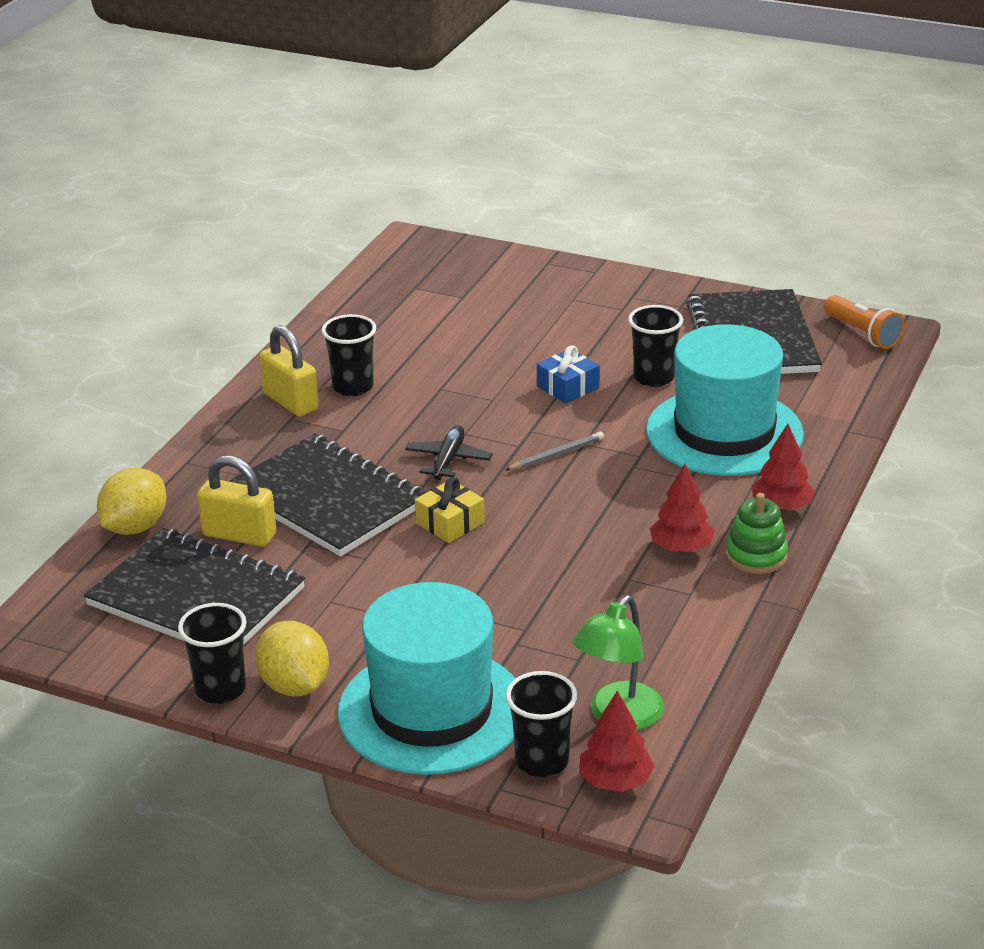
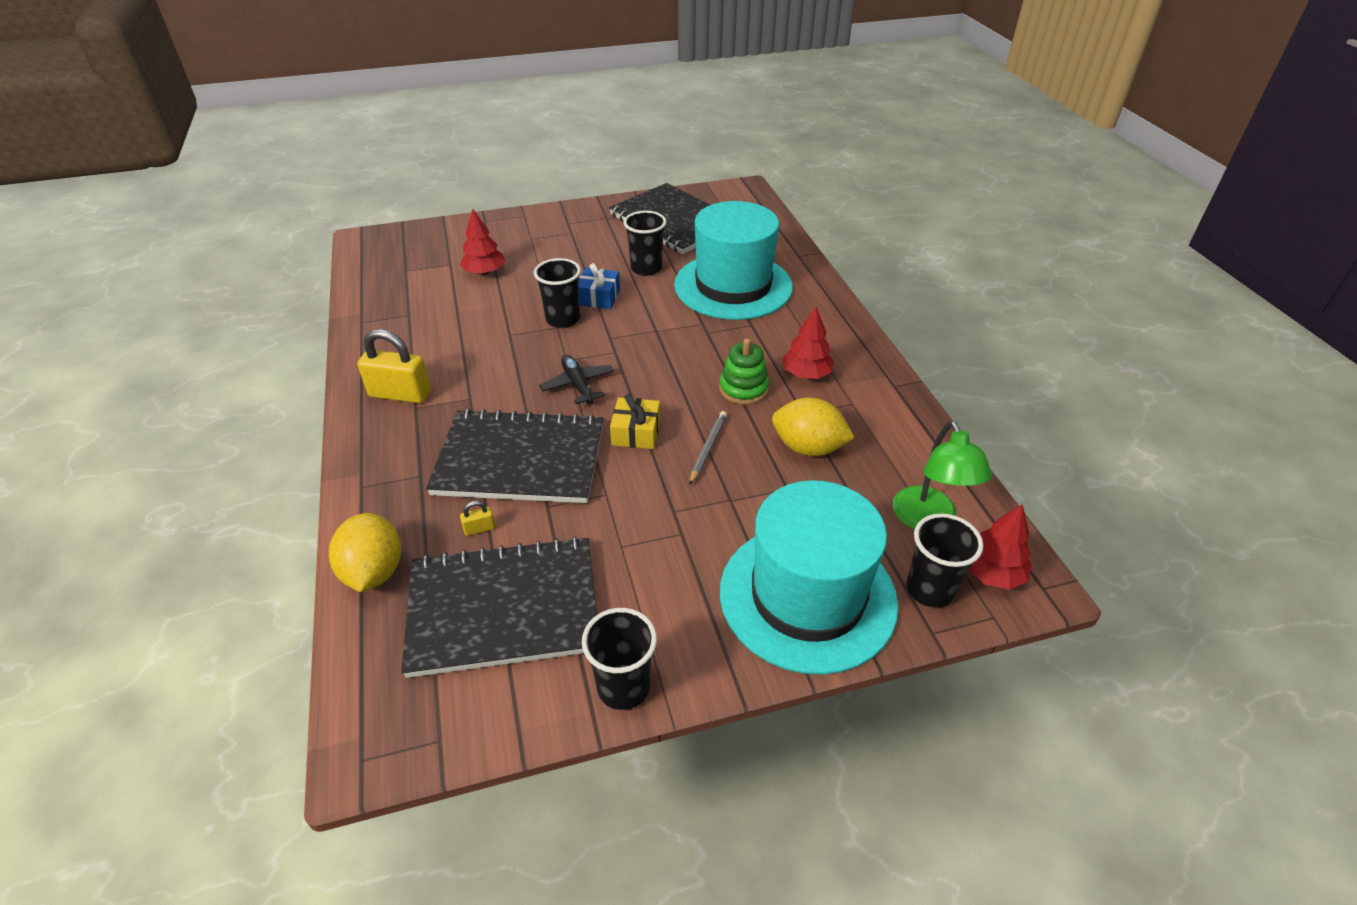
camera: 40 degrees left, 10 degrees up
(239, 535) = (479, 528): yellow padlock -> yellow padlock, size x0.43
(294, 686) = (681, 642): yellow lemon -> yellow lemon (808, 448)
(353, 387) = (440, 361): black cup -> black cup (563, 319)
(556, 455) = (648, 347): grey pencil -> grey pencil (708, 448)
(756, 556) = (855, 357): green stacking toy -> green stacking toy (743, 389)
(781, 506) = (826, 318): red tree -> red tree (484, 272)
(862, 334) = (732, 196): orange flashlight -> none

